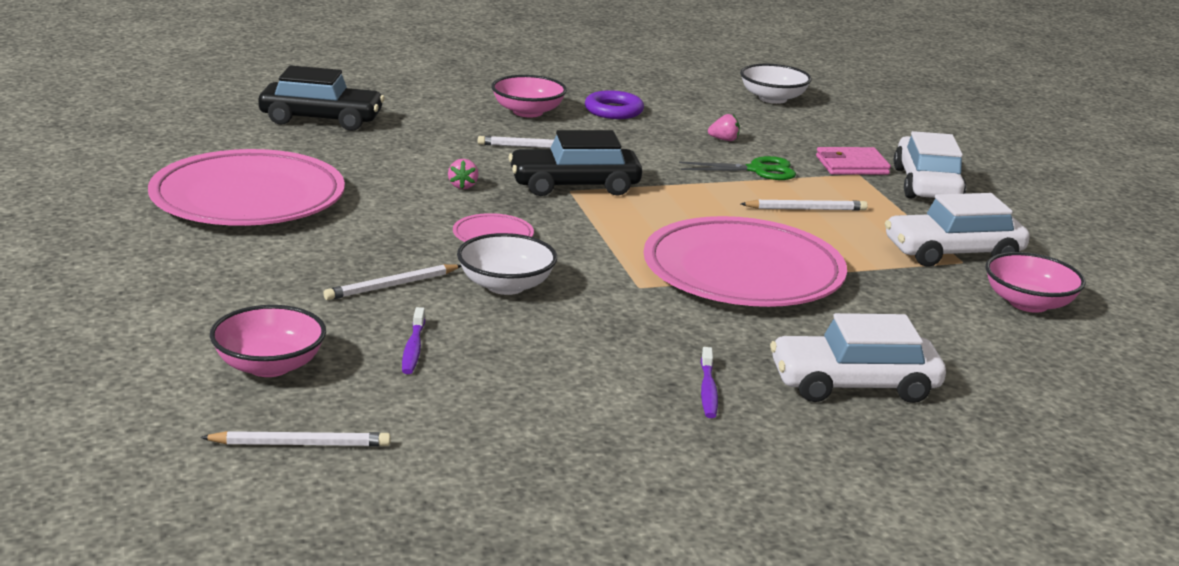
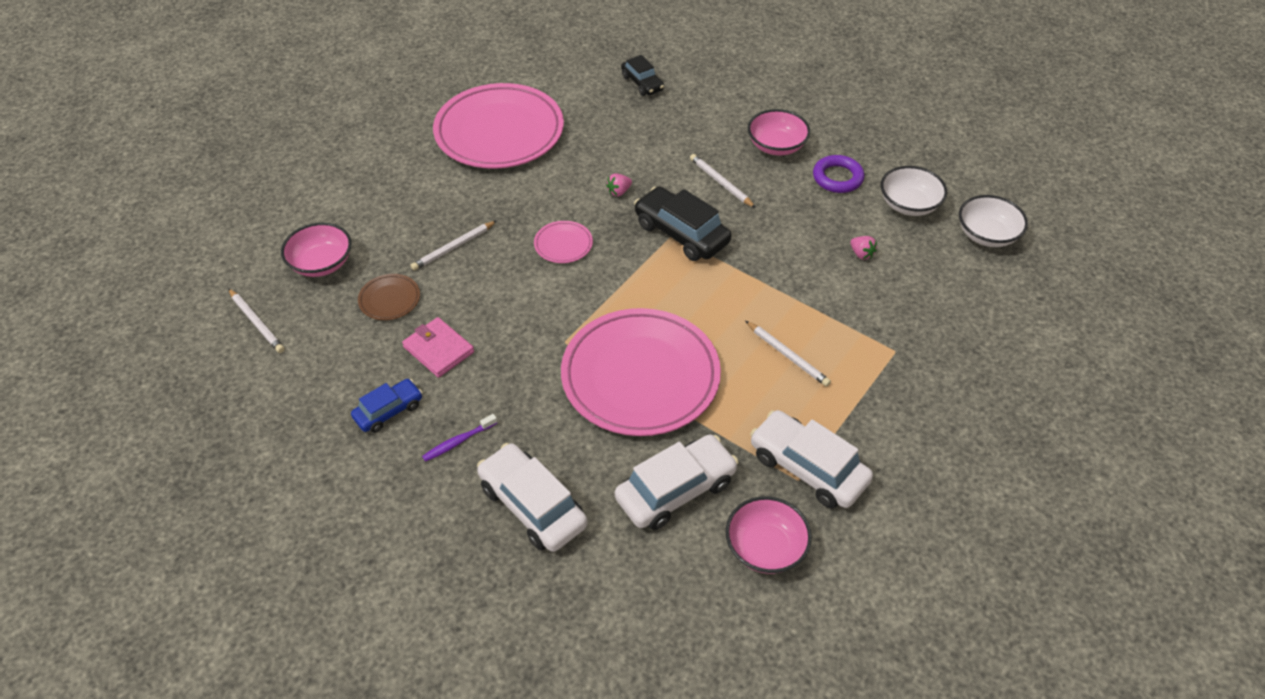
camera: 55 degrees right, 25 degrees up
(321, 119) = (642, 83): black car -> black car, size x0.60
(392, 285) = (453, 247): white pencil -> white pencil turned 60 degrees counterclockwise
(413, 348) = (389, 299): purple toothbrush -> brown plate
(506, 285) = (502, 288): white bowl -> white bowl (909, 204)
(601, 412) = (388, 411): none -> blue car
(757, 170) = (826, 298): green scissors -> none
(852, 165) = (907, 340): pink wallet -> pink wallet (438, 349)
(926, 184) = (927, 397): white car -> white car (675, 490)

